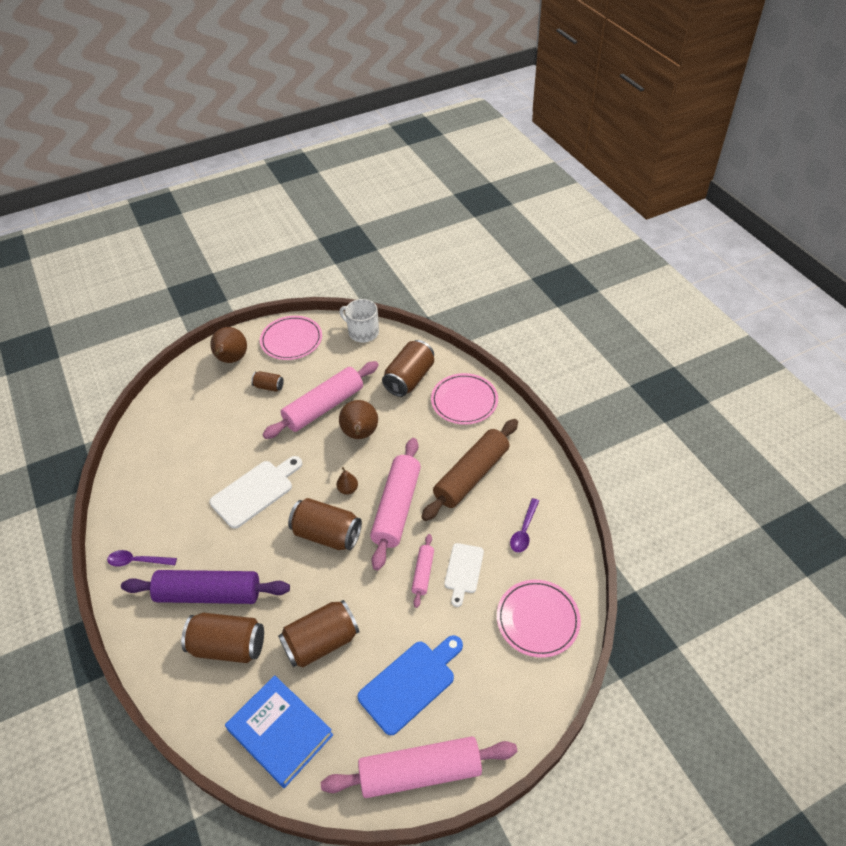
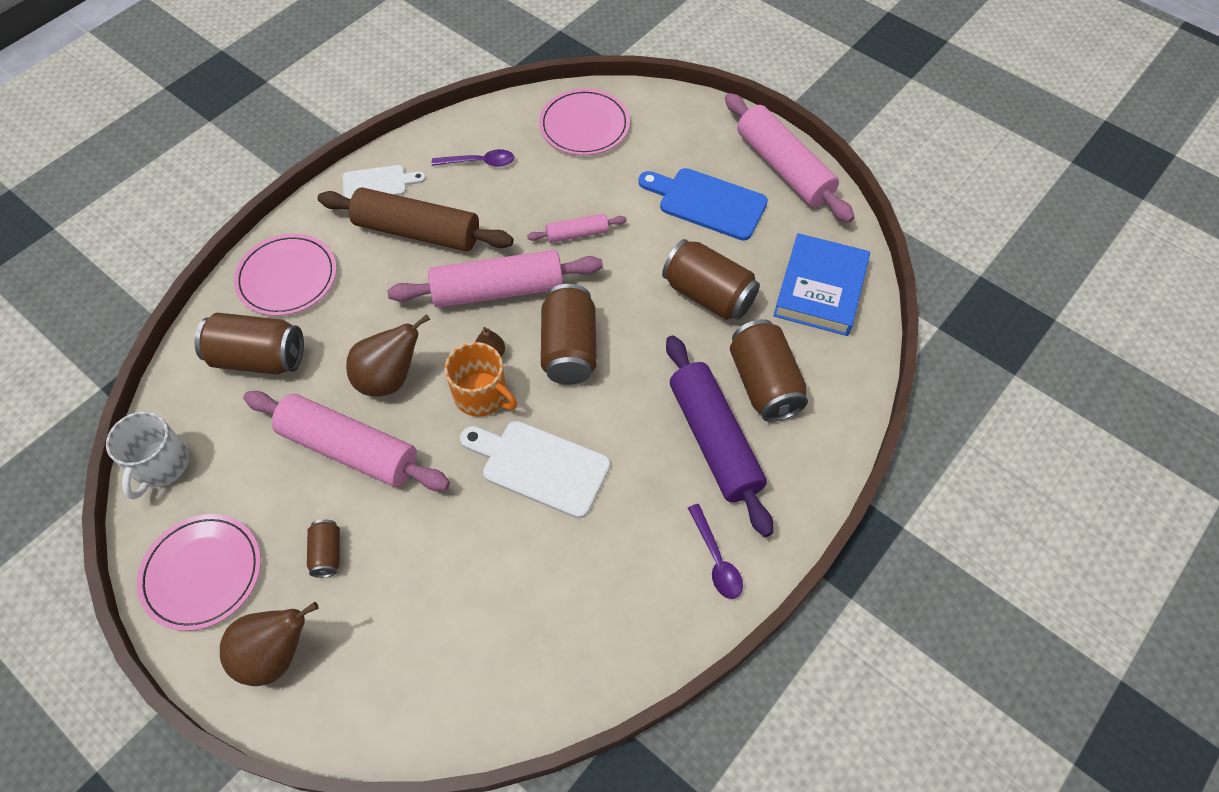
camera: 115 degrees left, 10 degrees up
(321, 476) = (482, 395): none -> orange mug
(463, 571) = (557, 199): white cutting board -> white cutting board (378, 183)

